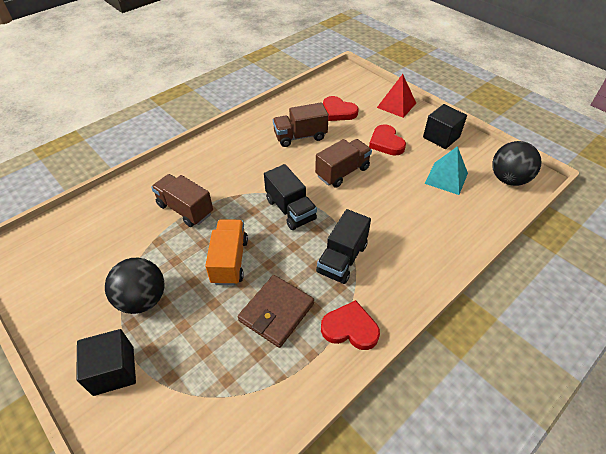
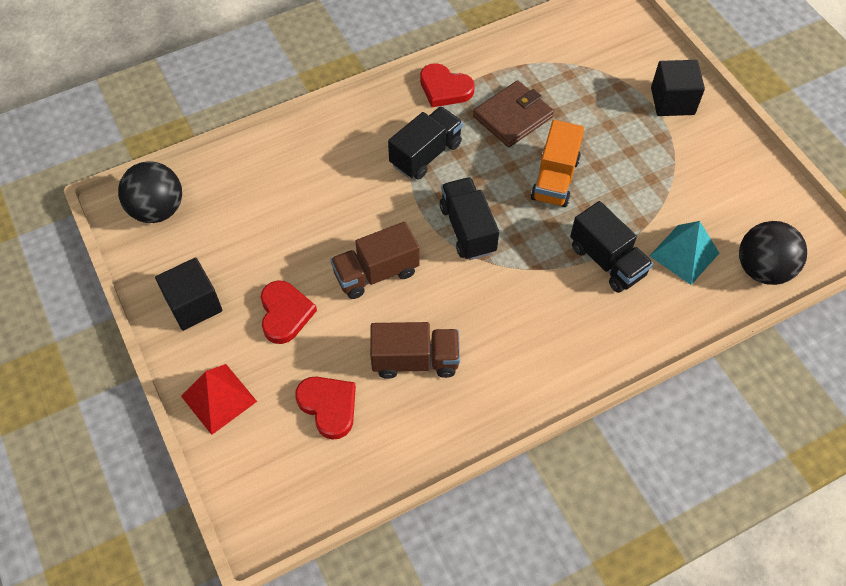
camera: 165 degrees left, 10 degrees up
(143, 299) = (652, 157): black ball -> black ball (762, 269)
(185, 209) = (607, 261): brown truck -> black truck
(446, 178) = (238, 230): turquoise pyramid -> turquoise pyramid (684, 254)

